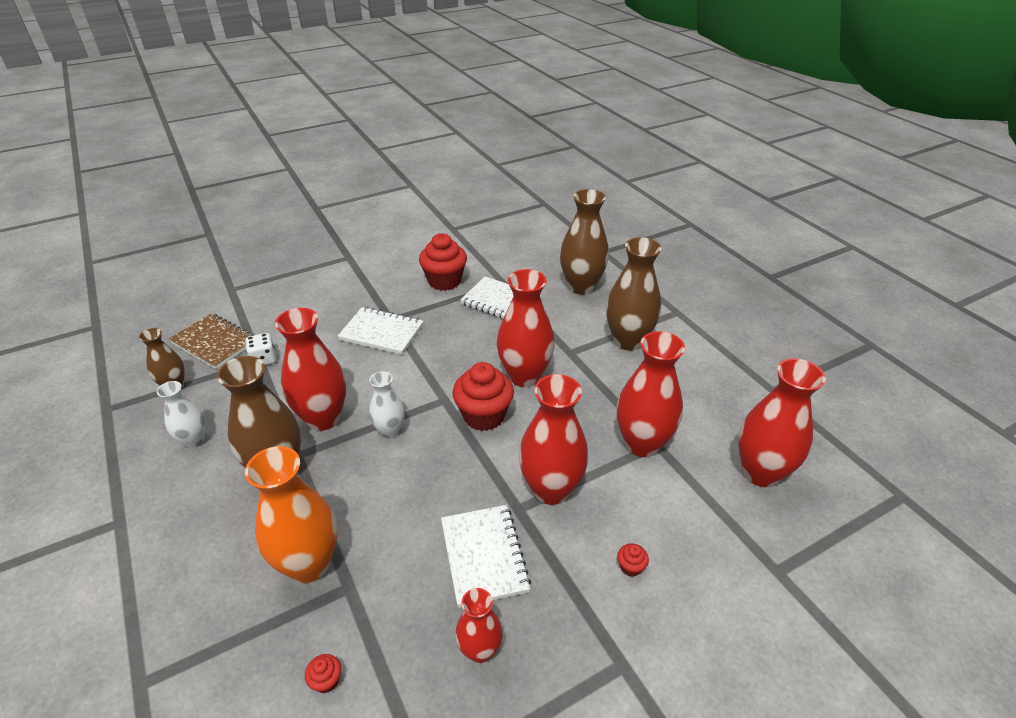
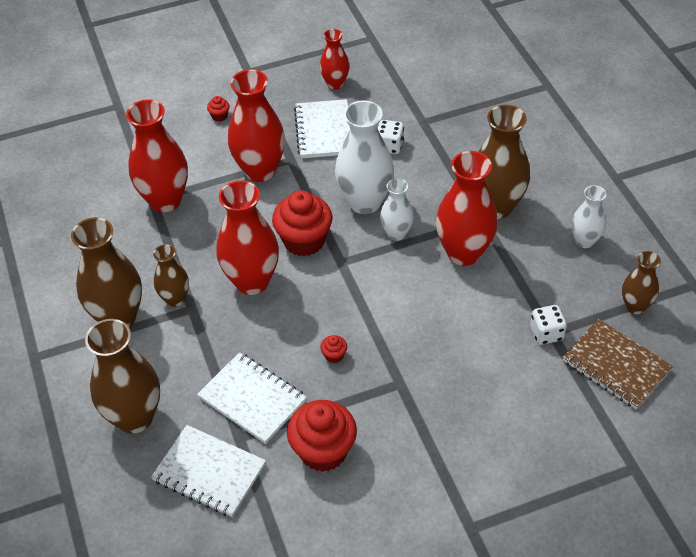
camera: 170 degrees left, 10 degrees up
(309, 564) = (454, 137): orange vase -> none
(326, 680) = (431, 78): red cupcake -> red cupcake (334, 355)
(381, 332) = (410, 361): white notebook -> white notebook (209, 472)
(396, 540) = (389, 146): none -> white dice
(424, 462) = (365, 202): none -> white vase
(587, 357) = (175, 299): none -> brown vase
(760, 472) = (79, 168): red vase -> none

